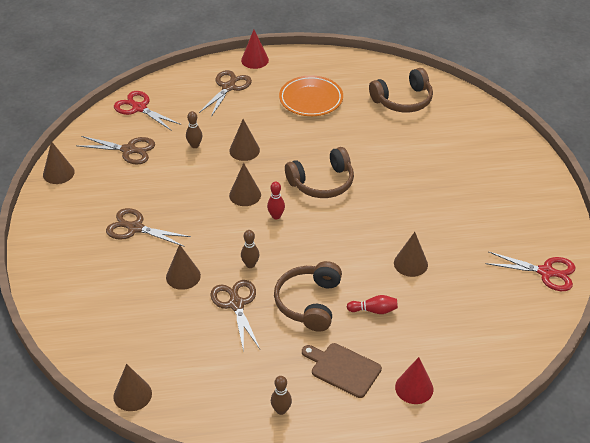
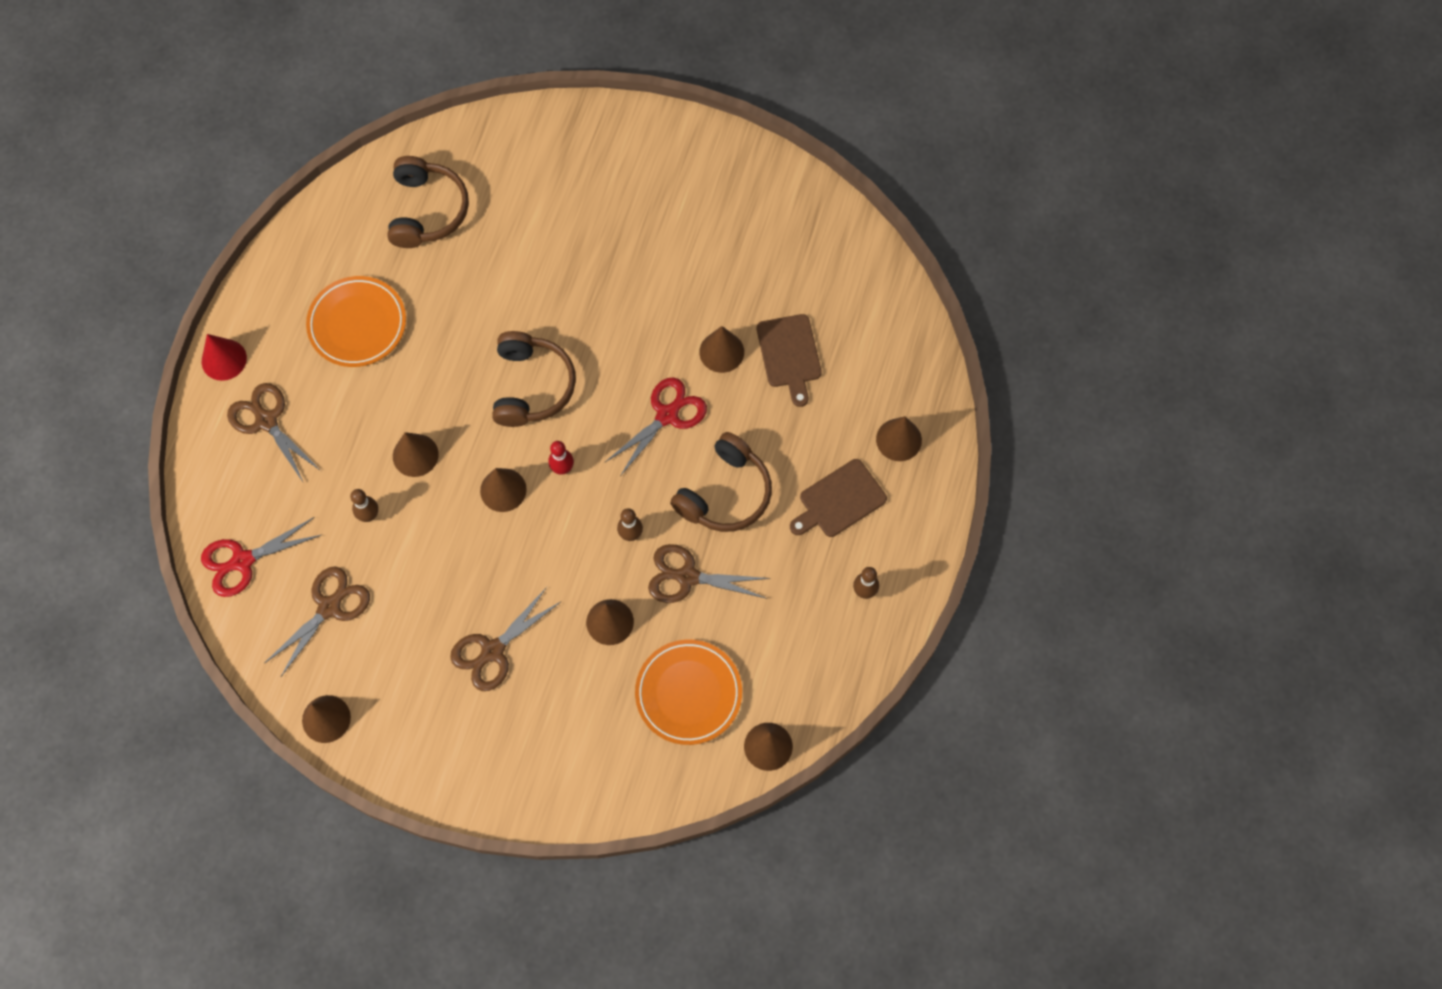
camera: 65 degrees left, 25 degrees up
(152, 335) = (688, 693): none -> orange plate
(309, 303) = (725, 493): brown headphones -> brown headphones turned 90 degrees counterclockwise
(374, 310) = (772, 427): red bowling pin -> none
(414, 388) = (899, 439): red cone -> brown cone
(435, 300) = (789, 355): none -> brown cutting board
(546, 272) = (807, 216): red scissors -> red scissors (667, 415)

